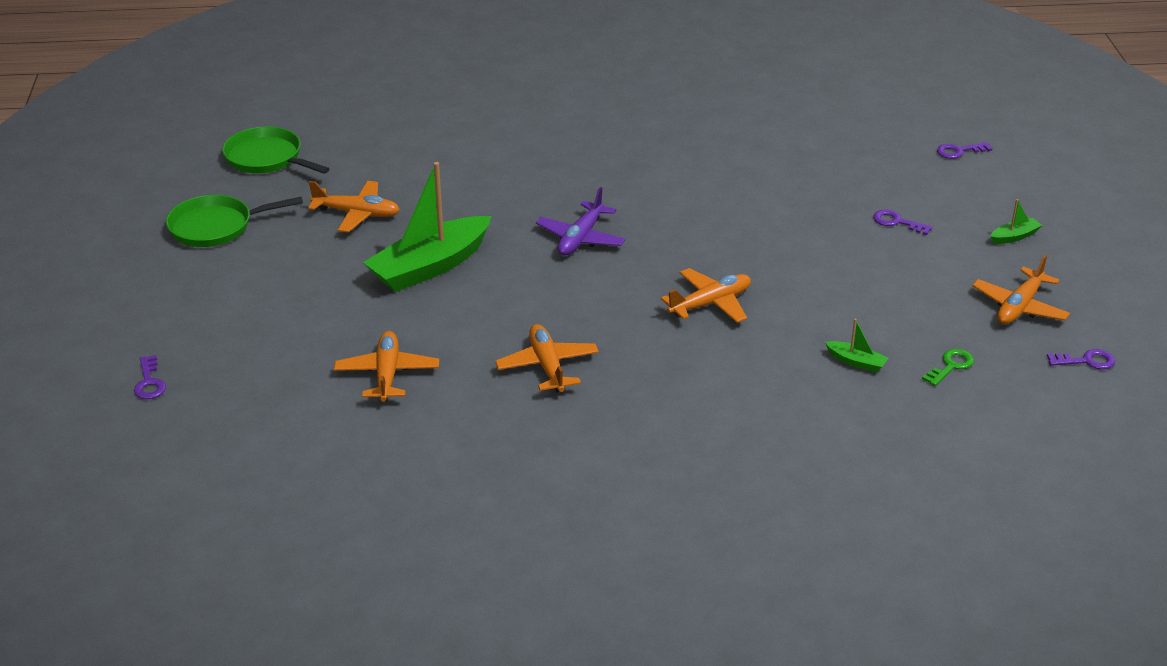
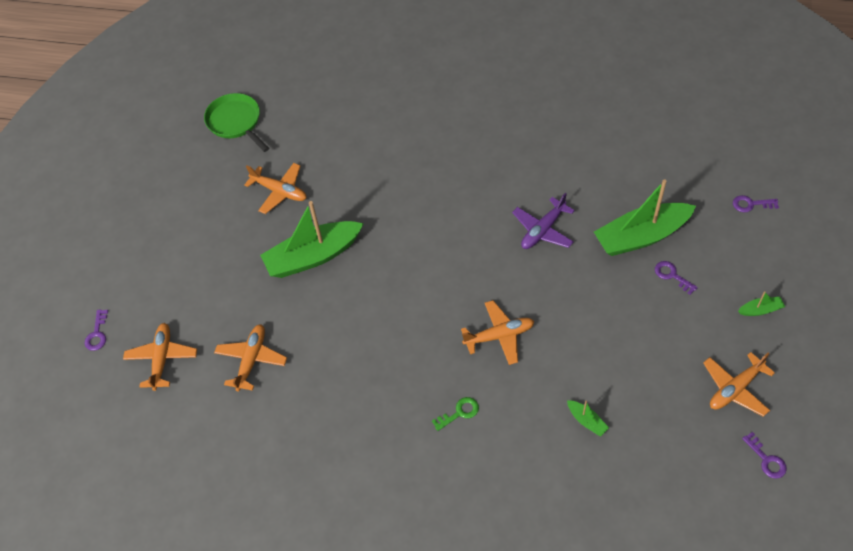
camera: 20 degrees right, 20 degrees up
(216, 227) = (182, 187): green pan -> none
(547, 366) = (362, 376): orange plane -> orange plane (162, 359)
(581, 238) = (428, 247): purple plane -> purple plane (543, 230)
(844, 194) = (641, 236): none -> green boat
(951, 366) = (657, 441): green key -> green key (459, 412)
(1086, 361) = (766, 459): purple key -> purple key turned 45 degrees clockwise

